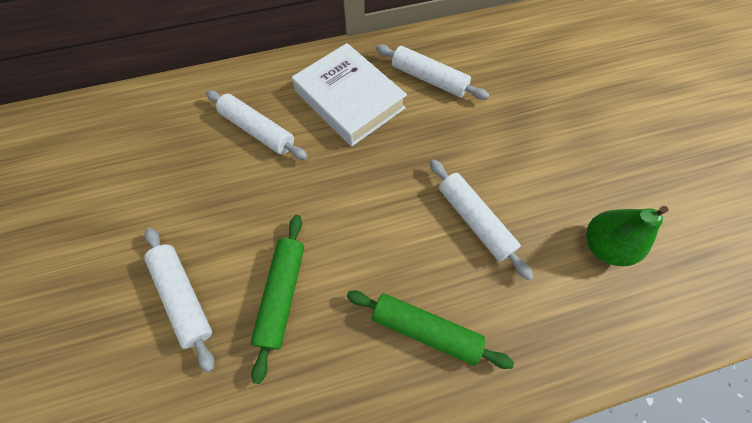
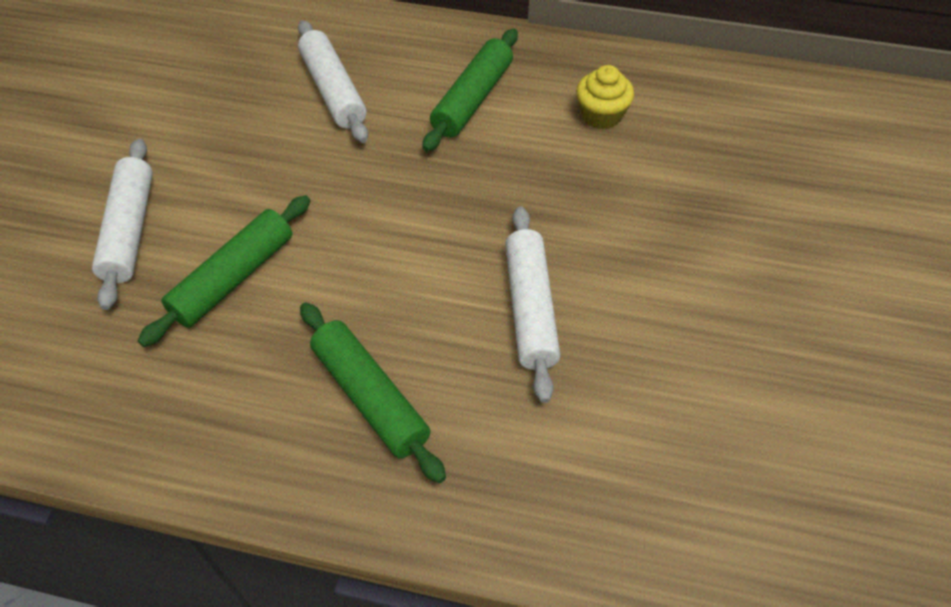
camera: 30 degrees right, 10 degrees down
(349, 100) = (473, 99): white book -> green rolling pin
(429, 79) = (601, 115): white rolling pin -> yellow cupcake
(603, 246) = (693, 423): green pear -> none

